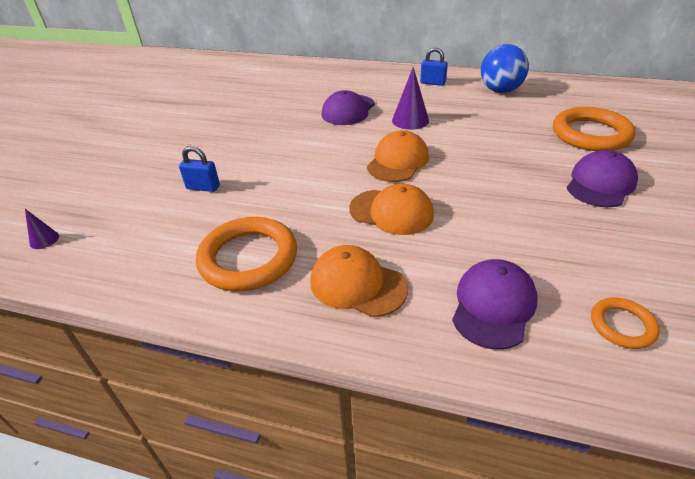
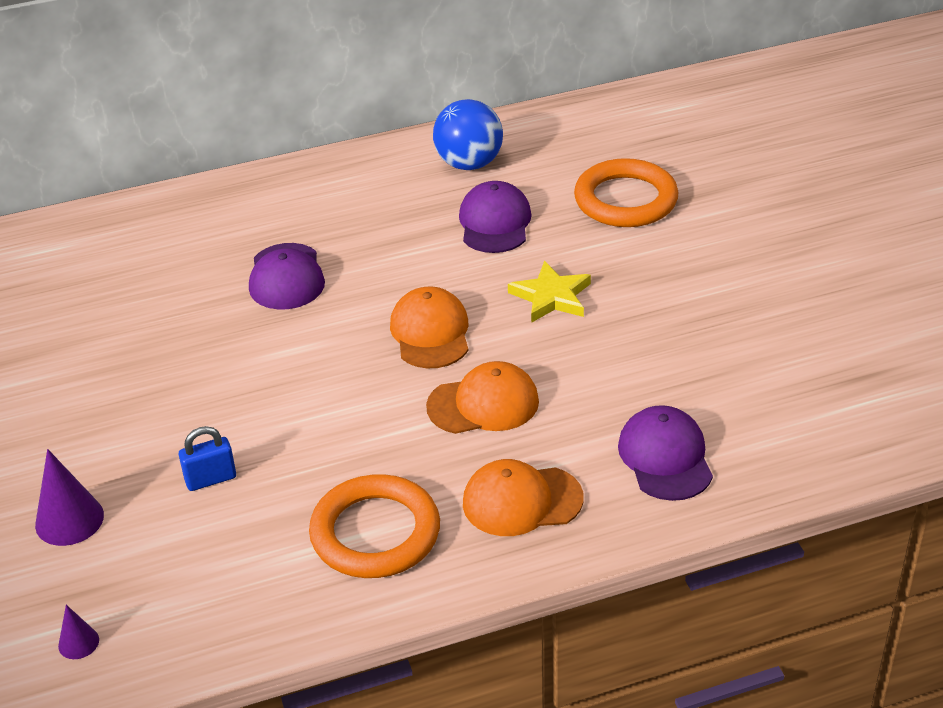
camera: 35 degrees left, 0 degrees up
(410, 120) = (390, 261): purple cone -> purple cone (69, 520)
(432, 83) = (364, 181): blue padlock -> none
(493, 169) = (551, 297): none -> yellow star
(600, 184) = (676, 270): purple cap -> purple cap (495, 223)
(622, 325) = (781, 422): orange ring -> none

